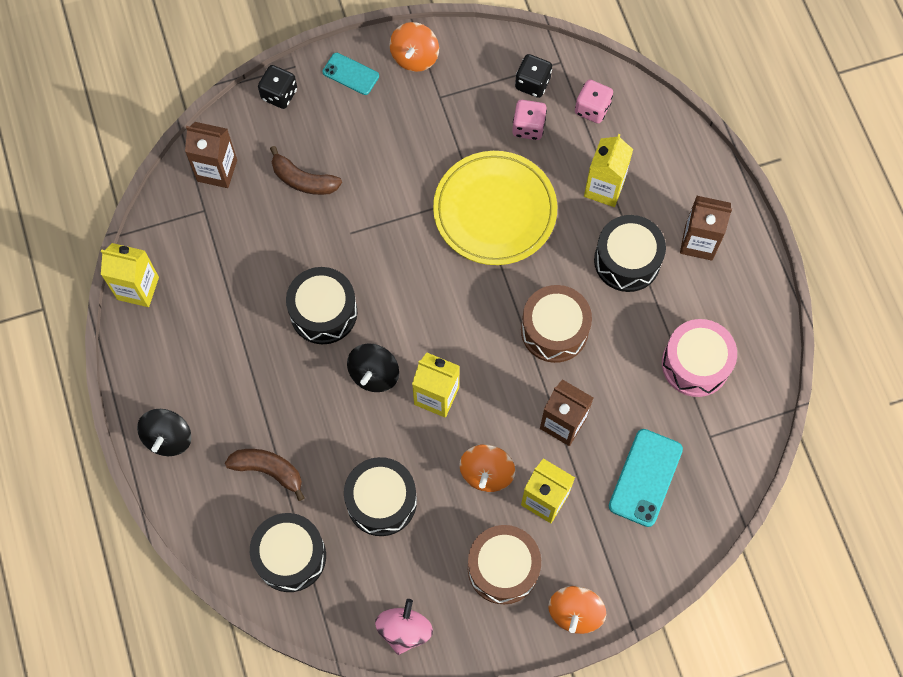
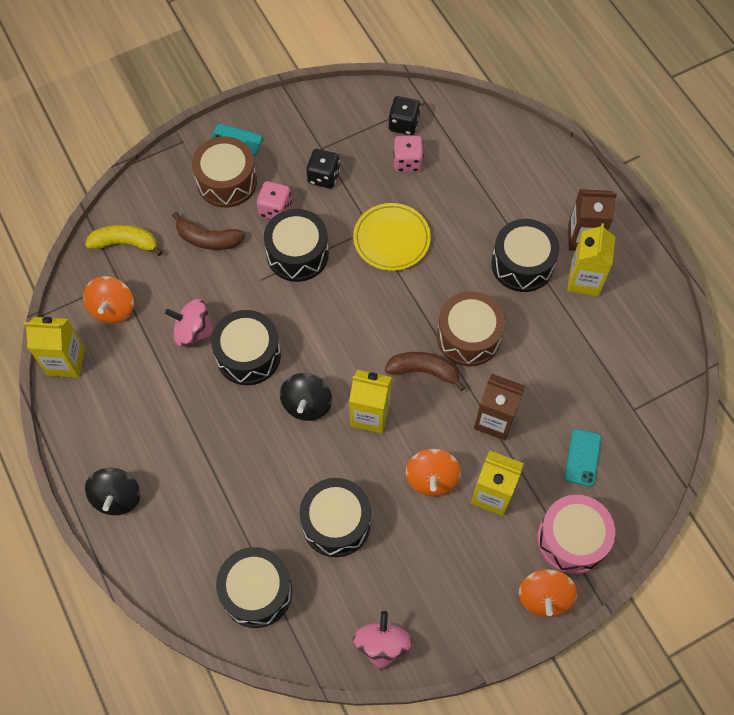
camera: 10 degrees left, 5 degrees down
(217, 170) = (125, 243): brown carton -> yellow banana
(268, 470) = (221, 512): brown banana -> brown banana (424, 371)
(271, 277) = (193, 331): none -> pink spinning top
(279, 94) = (173, 168): black dice -> black dice (323, 177)
(393, 211) = (297, 254): none -> black drum
(414, 57) = (292, 117): orange spinning top -> orange spinning top (113, 309)
(495, 211) = (391, 239): yellow plate -> yellow plate, size x0.67
(503, 568) = (466, 567): brown drum -> brown drum (227, 182)
(592, 109) = (462, 138): pink dice -> pink dice (275, 209)
(604, 188) = (487, 204): yellow carton -> yellow carton (584, 280)
(645, 477) = (583, 457): turquoise phone -> turquoise phone, size x0.63
(695, 364) = (605, 346): pink drum -> pink drum (571, 539)

